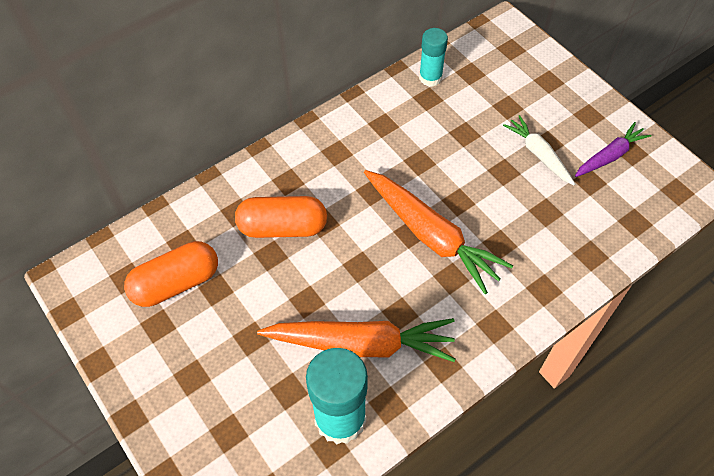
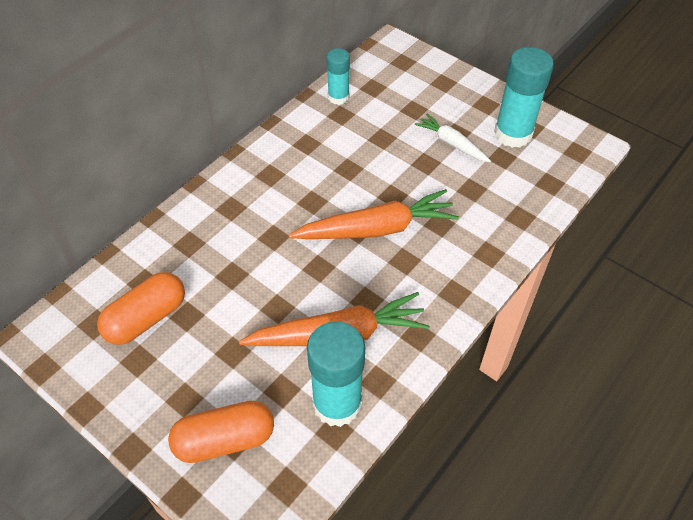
camera: 15 degrees left, 5 degrees down
(283, 227) = (237, 248): orange capsule -> orange capsule (225, 440)
(431, 236) = (377, 229): orange carrot -> orange carrot turned 45 degrees counterclockwise
(610, 156) = (513, 134): purple carrot -> turquoise glue stick

